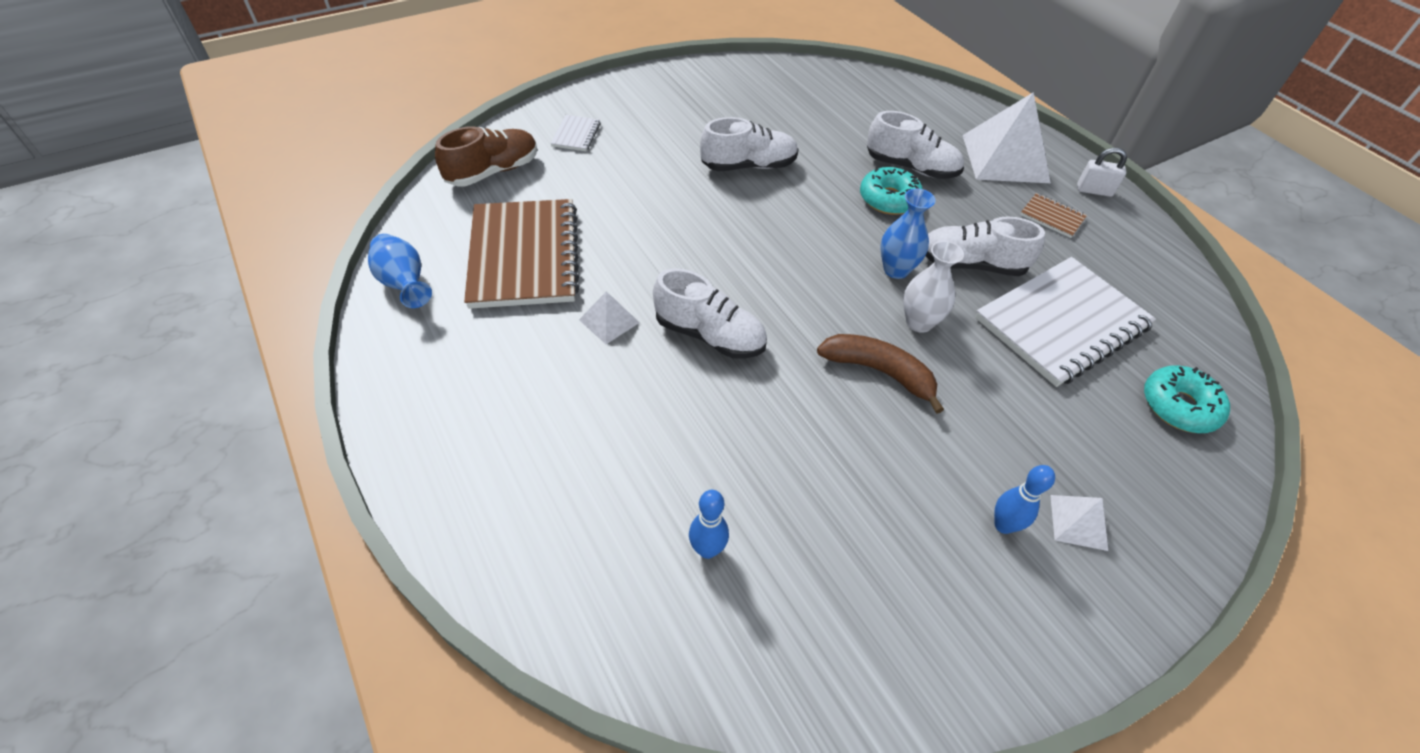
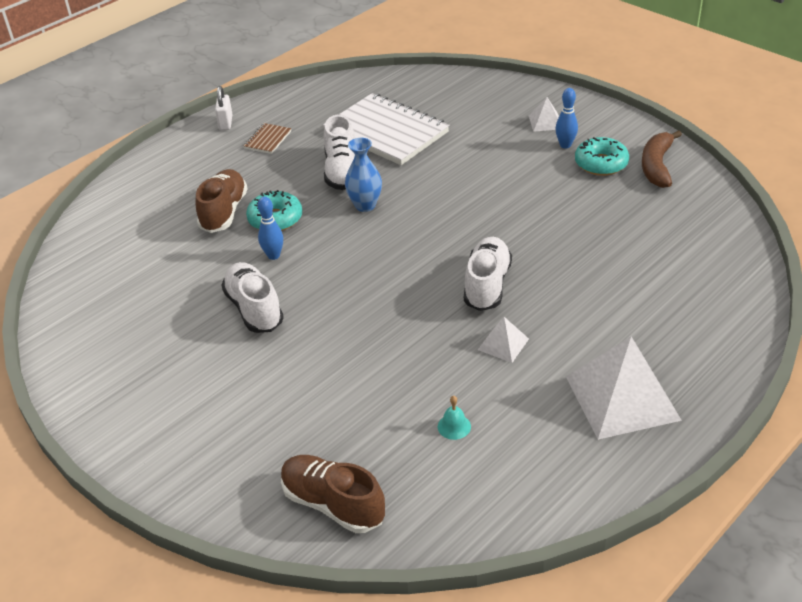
camera: 100 degrees left, 10 degrees down
(404, 284) = (535, 501): blue vase -> none
(524, 256) = (454, 426): brown notebook -> turquoise bell
(576, 135) = (239, 455): white notebook -> none
(707, 549) = (661, 247): blue bowling pin -> blue bowling pin (273, 255)
(879, 372) = (476, 200): brown banana -> brown banana (657, 166)
(911, 167) = (224, 212): white shoe -> brown shoe
(919, 322) = (417, 189): white vase -> none
(1005, 158) = (193, 165): white pyramid -> white pyramid (622, 398)
(1179, 406) = (437, 91): turquoise donut -> turquoise donut (601, 164)

